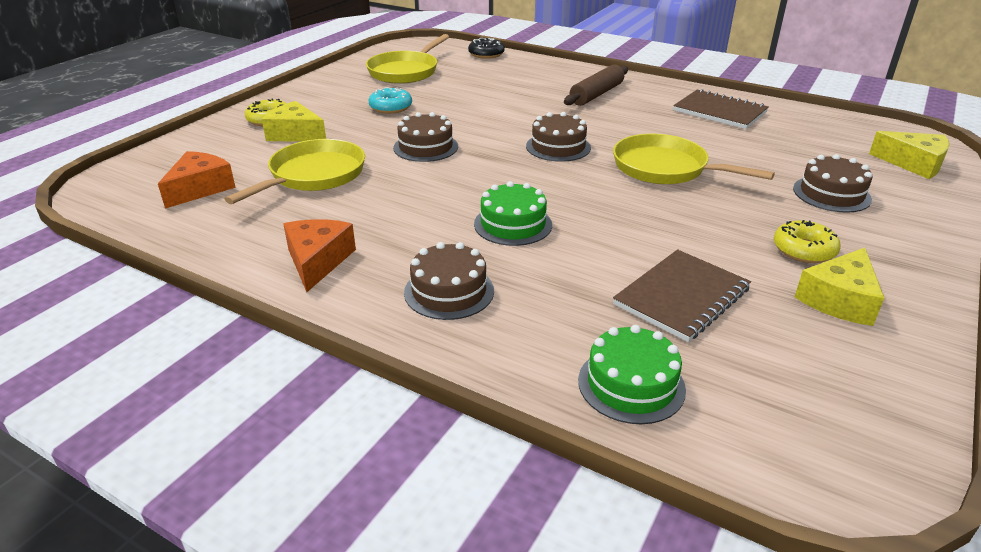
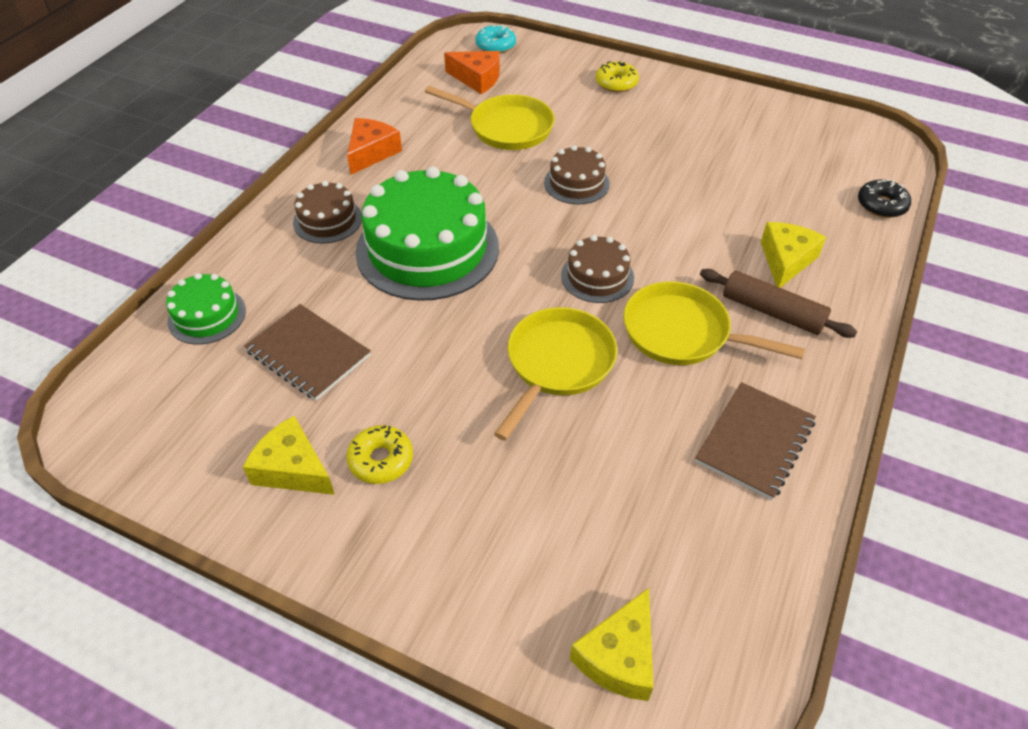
camera: 85 degrees right, 15 degrees up
(295, 134) = (587, 103): yellow cheese -> yellow cheese (786, 260)
(317, 261) = (371, 153): orange cheese -> orange cheese turned 60 degrees counterclockwise
(391, 107) = (670, 149): turquoise donut -> turquoise donut (495, 45)
(406, 71) = (783, 146): yellow pan -> yellow pan (683, 333)
(513, 224) = (427, 249): green cake -> green cake, size x2.02
(831, 194) = (510, 519): brown cake -> none

